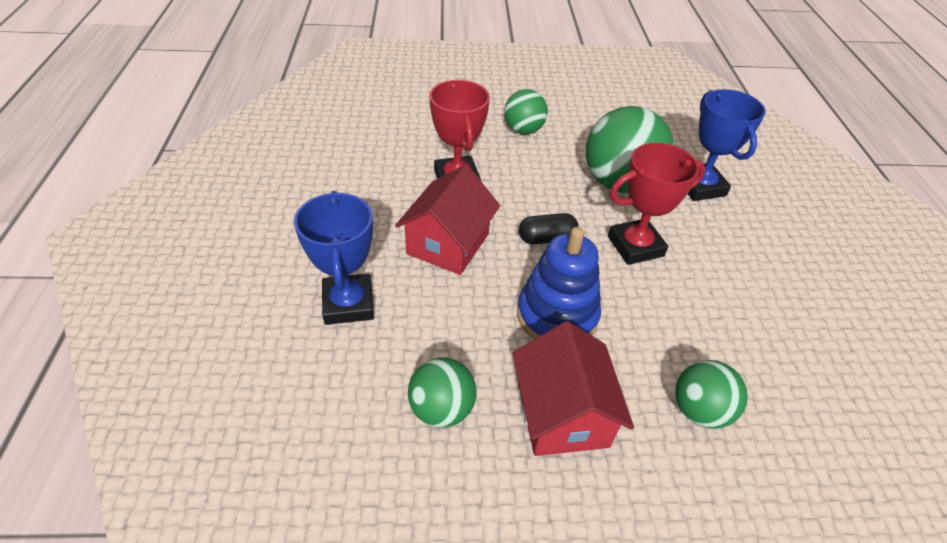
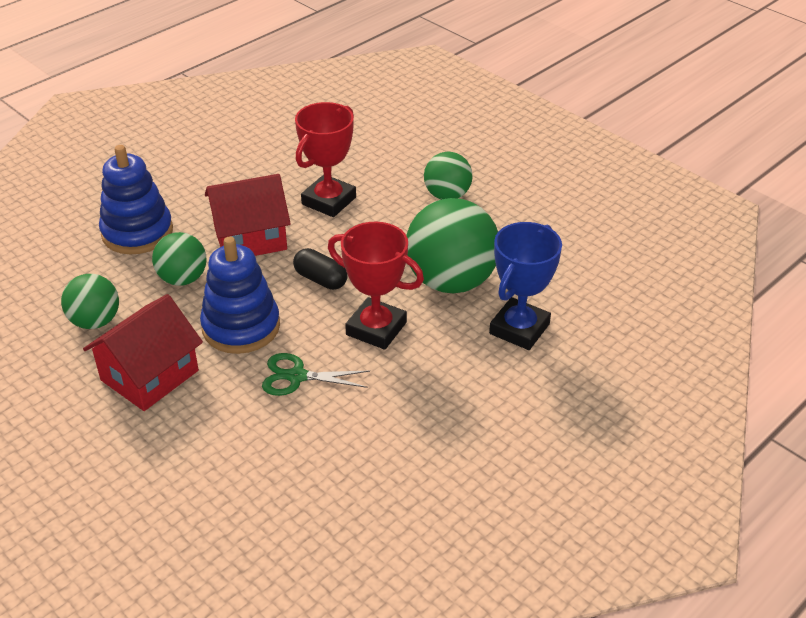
camera: 50 degrees right, 5 degrees down
(348, 304) = (137, 232): blue trophy -> blue stacking toy
(652, 320) = (297, 376): none -> green scissors
(699, 410) = (228, 441): green ball -> green ball (183, 279)

